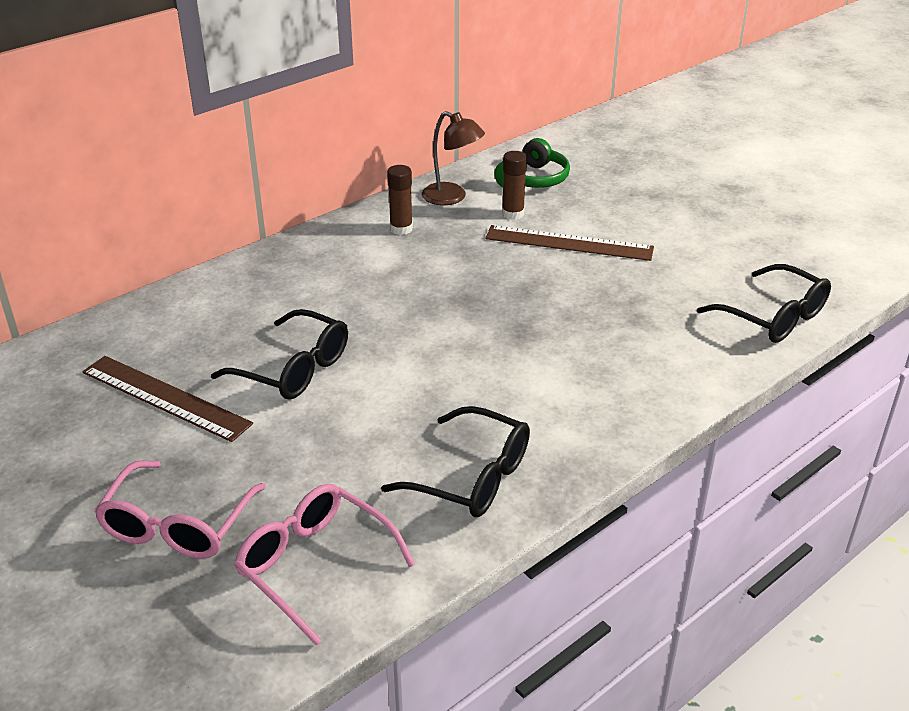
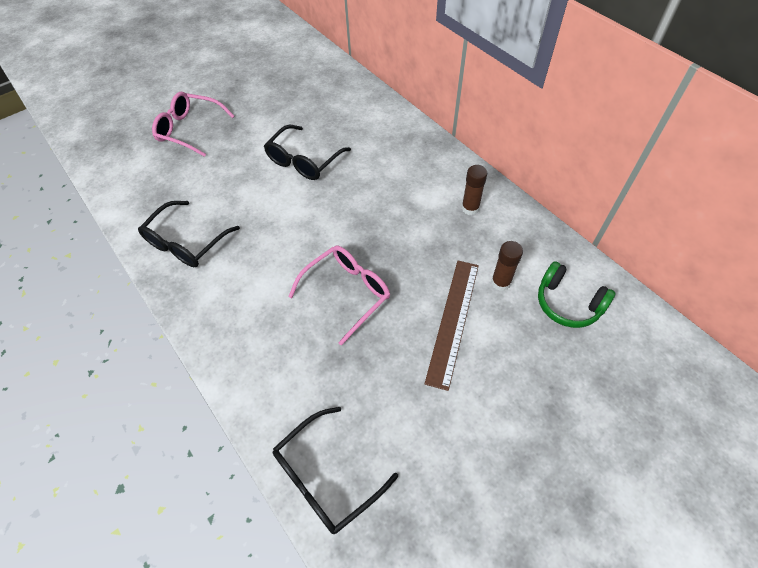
camera: 95 degrees right, 20 degrees up
(165, 397) = (287, 113): brown ruler -> none
(315, 566) = (145, 179): pink glasses -> pink glasses (347, 293)
(452, 197) = (524, 241): brown lamp -> none

